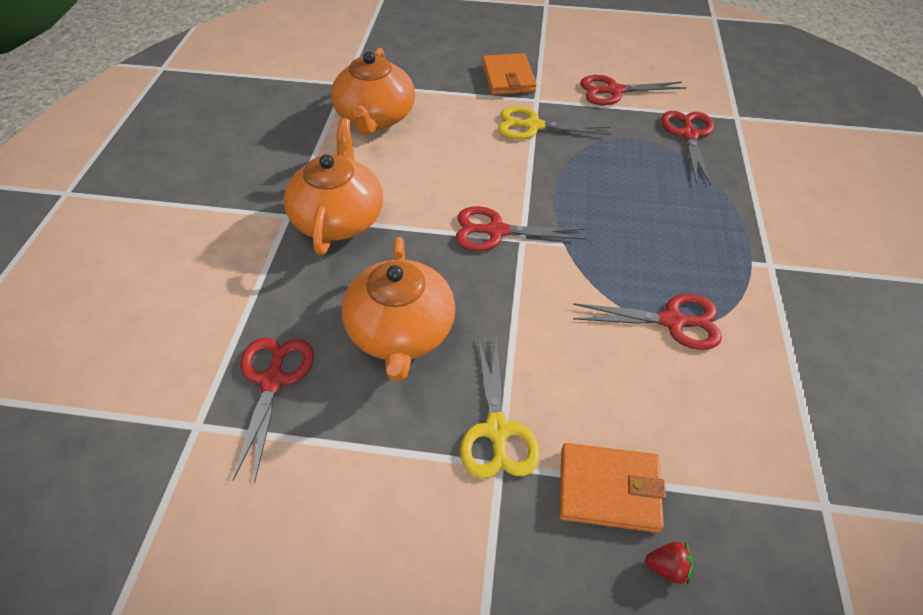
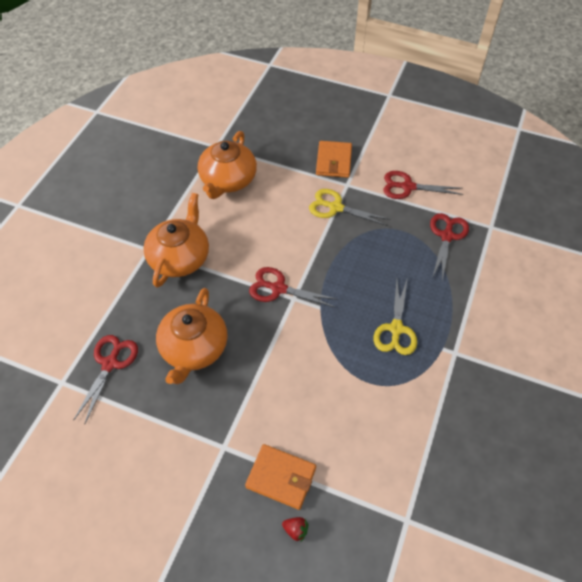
camera: 15 degrees right, 5 degrees up
(497, 430) = (229, 426): yellow scissors -> yellow scissors (396, 329)
(672, 321) = (368, 379): red scissors -> none

